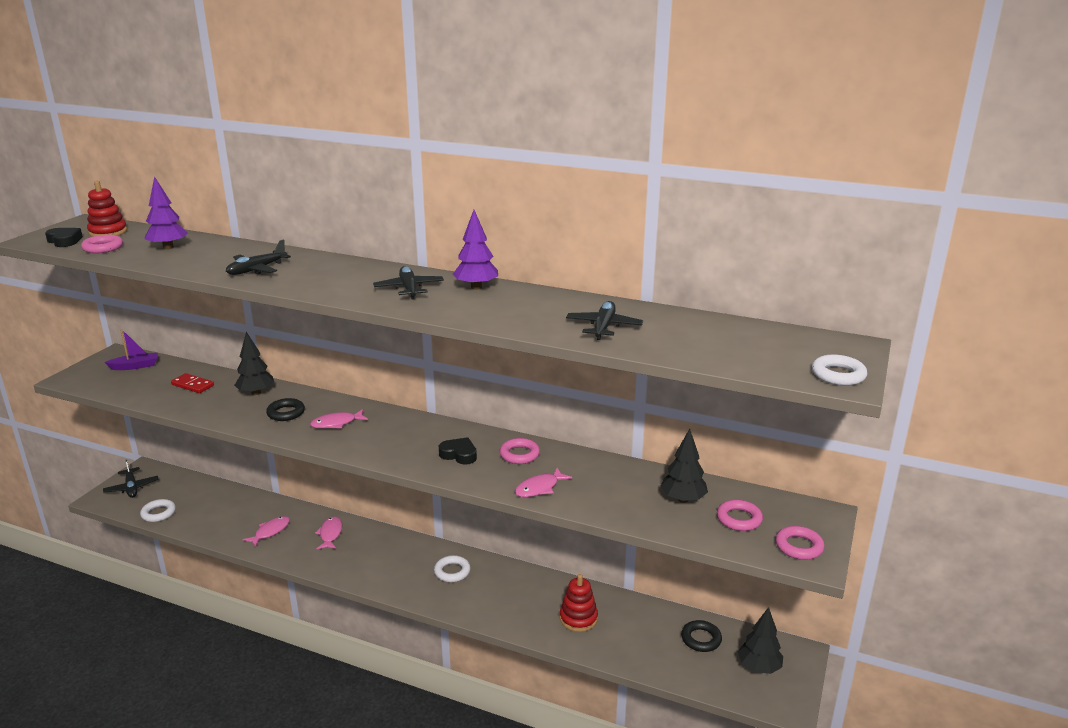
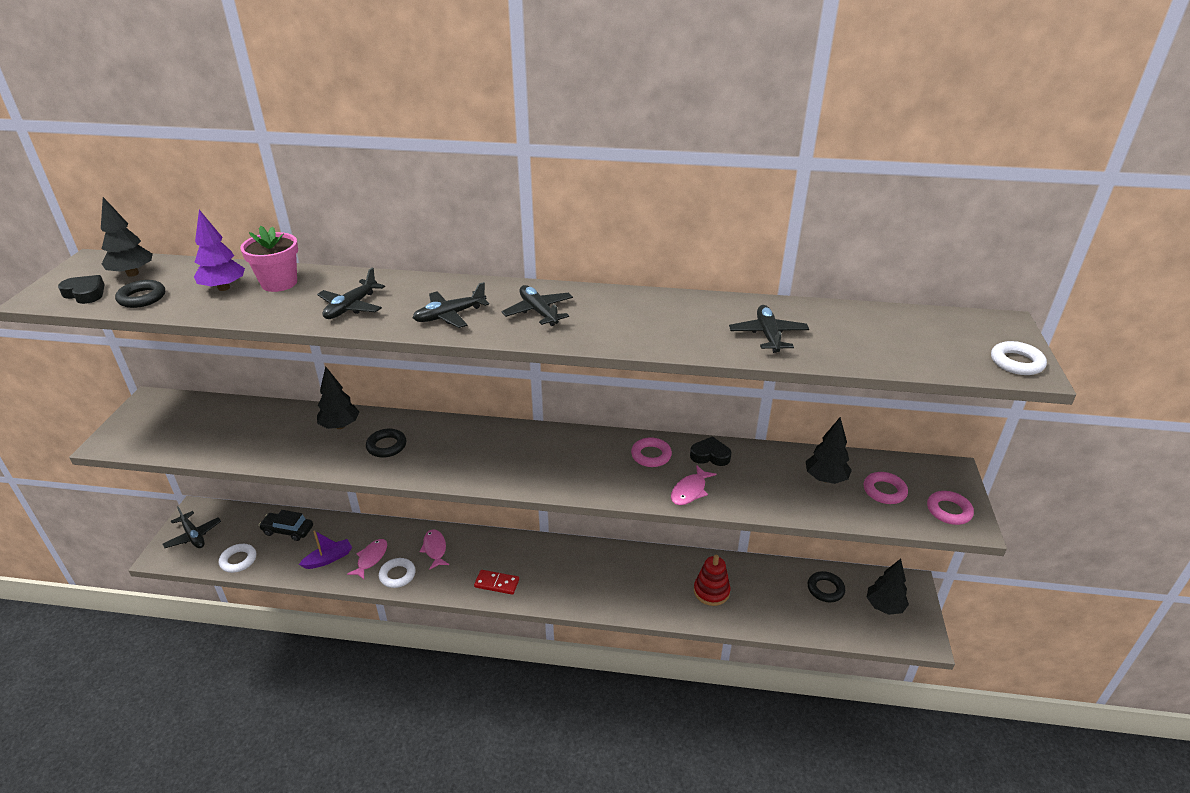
camera: 15 degrees left, 10 degrees up
(103, 248) = (142, 298): pink ring -> black ring
(108, 232) = (132, 273): red stacking toy -> black tree
(135, 366) = (182, 413): purple boat -> purple boat (328, 559)
(192, 385) = (263, 427): red domino -> red domino (497, 583)
(211, 497) = (288, 530): none -> black car
(213, 249) = (279, 283): none -> pink flower pot
(332, 283) = (449, 315): none -> black plane
(336, 423) = (448, 450): pink fish -> none
(452, 572) = (574, 566): white ring -> white ring (397, 575)
(459, 454) = (592, 466): black heart -> black heart (710, 455)
(476, 287) = (607, 300): purple tree -> none

